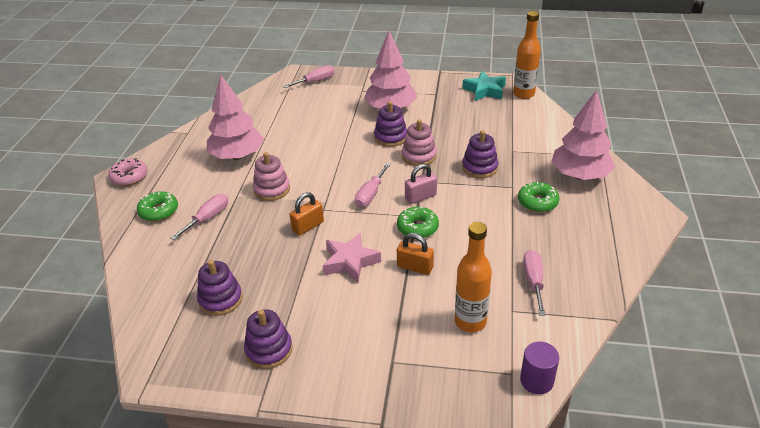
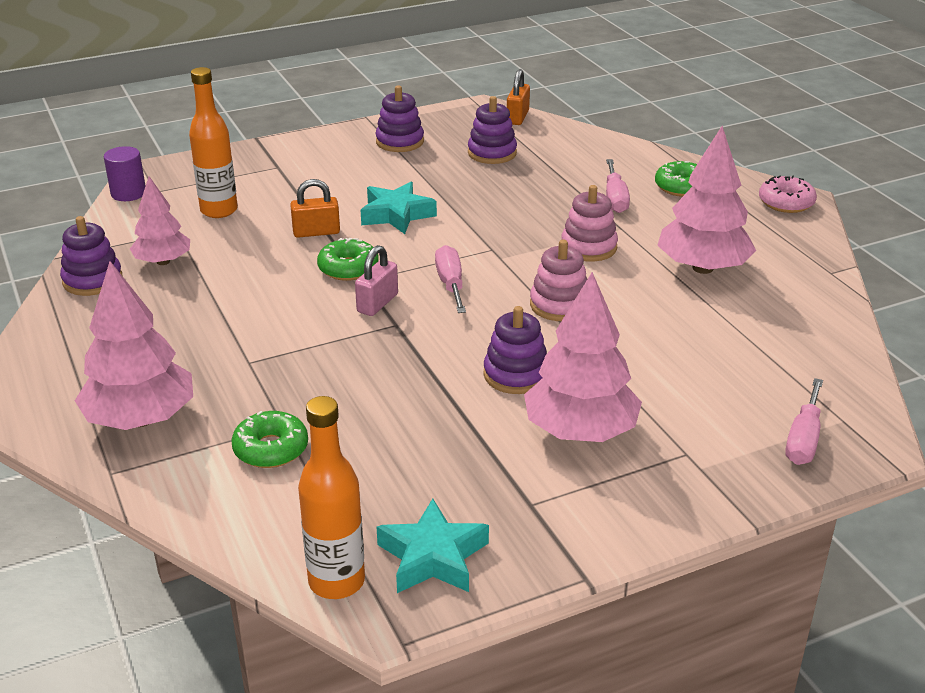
camera: 145 degrees right, 5 degrees down
(308, 226) = (487, 228): orange padlock -> orange padlock (517, 117)
(350, 262) = (396, 214): pink star -> turquoise star
(419, 156) = (436, 359): pink stacking toy -> pink stacking toy (559, 305)
(479, 167) = (321, 374): purple stacking toy -> purple stacking toy (92, 280)
(533, 281) = (163, 262): pink screwdriver -> pink tree
(537, 202) = (197, 352): green donut -> green donut (271, 449)

